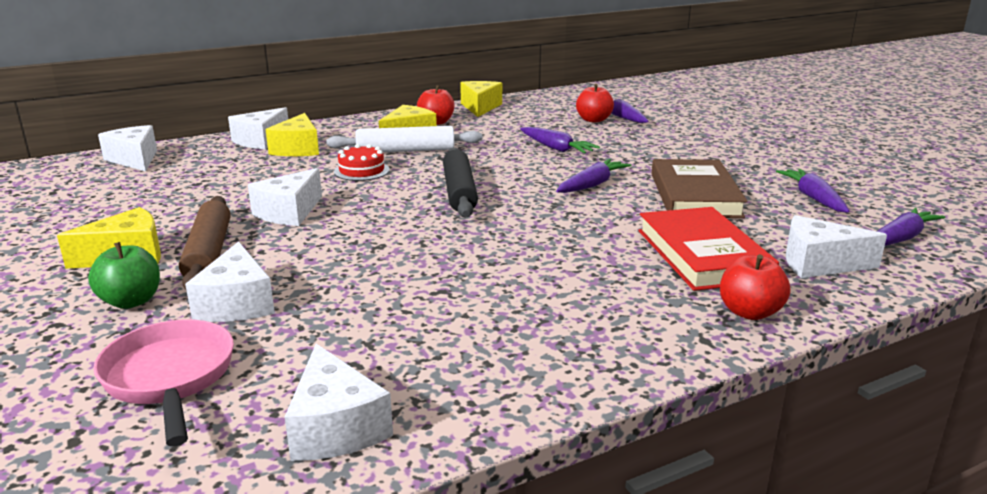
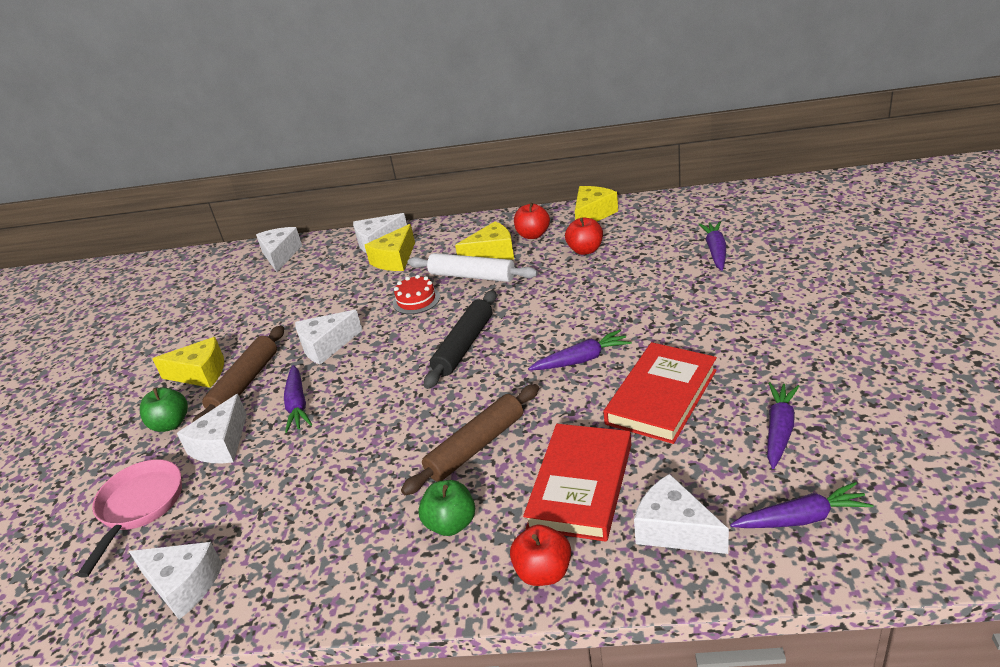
camera: 35 degrees right, 10 degrees up
(335, 427) = (183, 585): white cheese -> white cheese turned 75 degrees counterclockwise
(556, 148) = (602, 295): purple carrot -> purple carrot (297, 405)
(565, 250) = (476, 446): none -> brown rolling pin
(593, 120) = (682, 252): red apple -> red apple (585, 250)
(613, 303) = (451, 524): none -> green apple
(694, 195) = (661, 397): brown book -> red book

